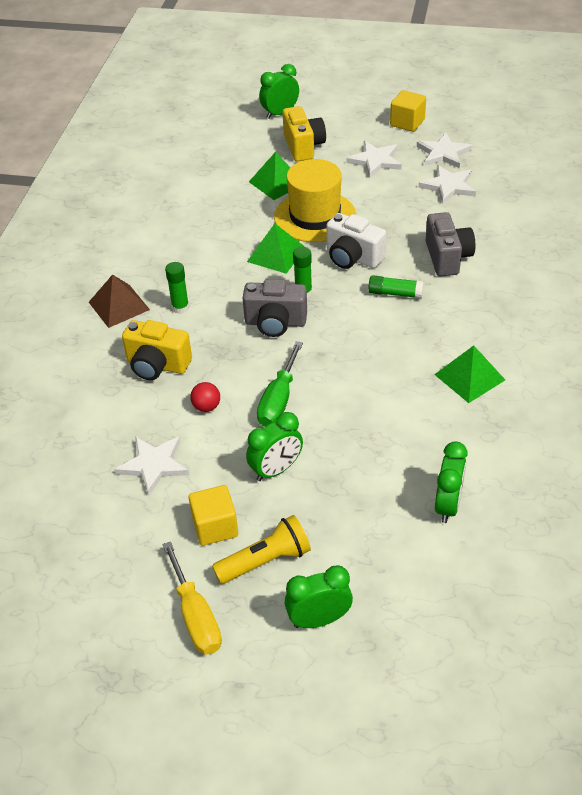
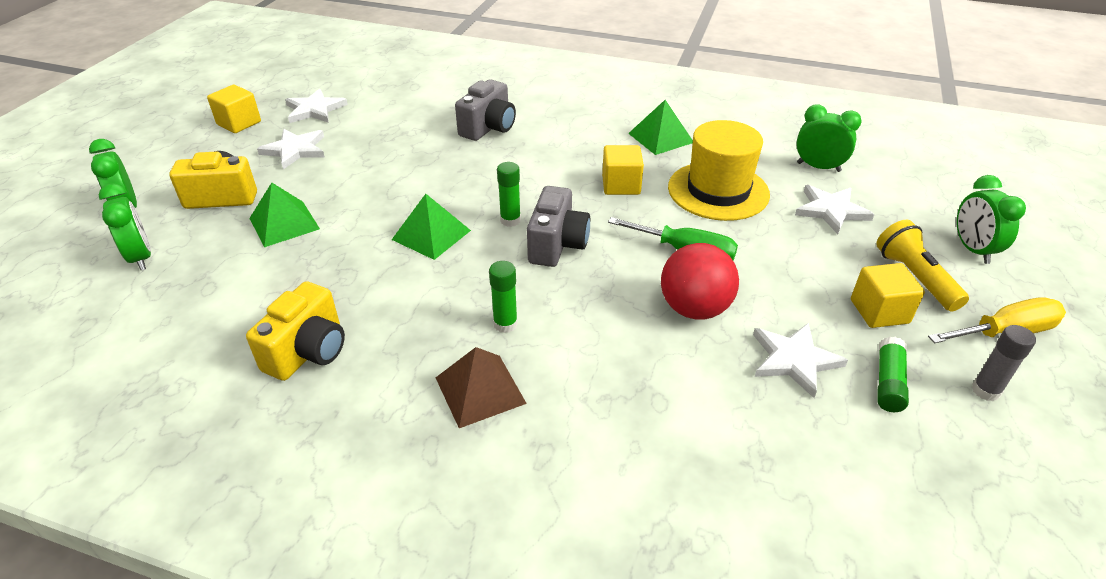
camera: 85 degrees left, 5 degrees down
(125, 584) = (985, 391): none -> grey glue stick
(157, 365) = (615, 351): yellow camera -> yellow camera (308, 352)
(206, 407) = (694, 309): red ball -> red ball, size x2.02
(276, 470) = (789, 261): green clock -> green clock (141, 257)
(315, 216) = (373, 200): yellow hat -> yellow hat (718, 191)
(353, 257) = (463, 182): white camera -> none
(372, 353) = (621, 185): none -> yellow cube
(395, 293) = (532, 162): green glue stick -> green glue stick (888, 382)
(447, 258) = (488, 128): grey camera -> grey camera turned 120 degrees clockwise
(448, 186) = (374, 113): white star -> white star (831, 210)

